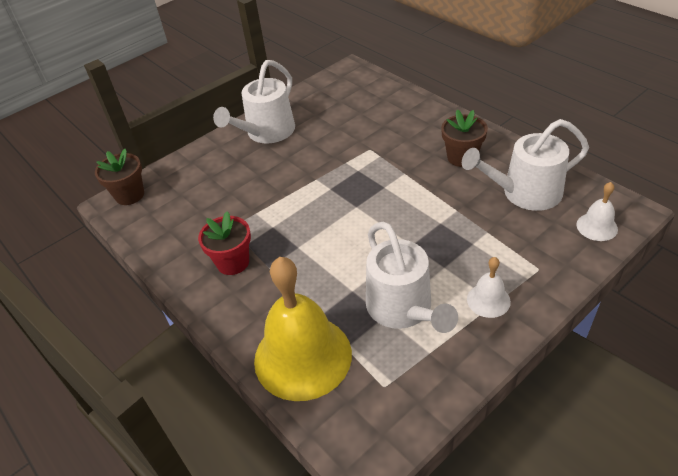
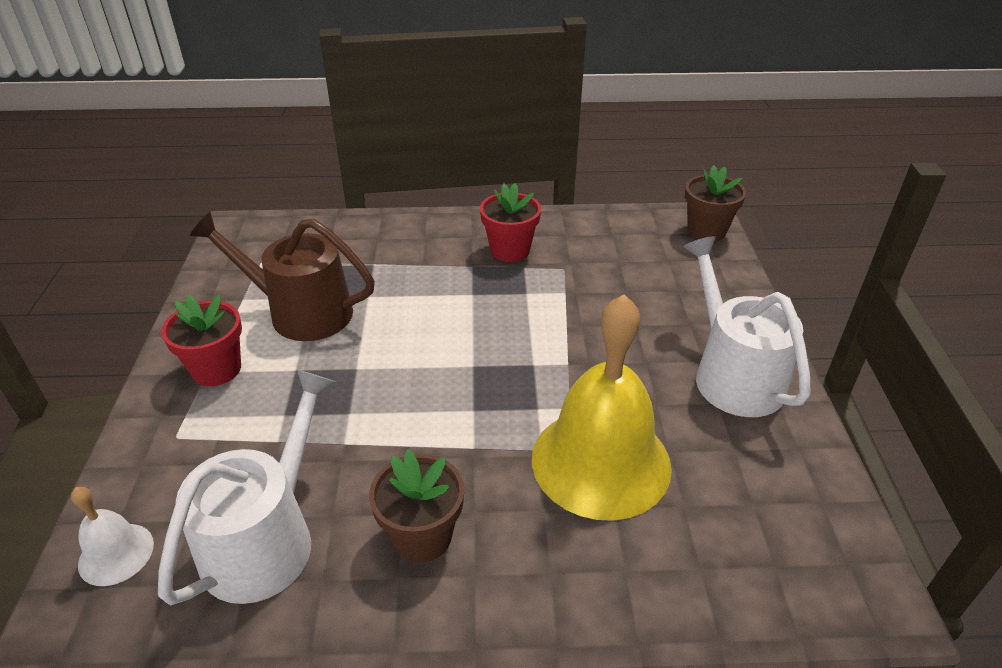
camera: 125 degrees right, 5 degrees down
(302, 356) = (351, 239): yellow bell -> yellow bell (601, 461)
(403, 308) = (301, 312): white watering can -> brown watering can
(488, 300) = (216, 369): white bell -> red flower pot

